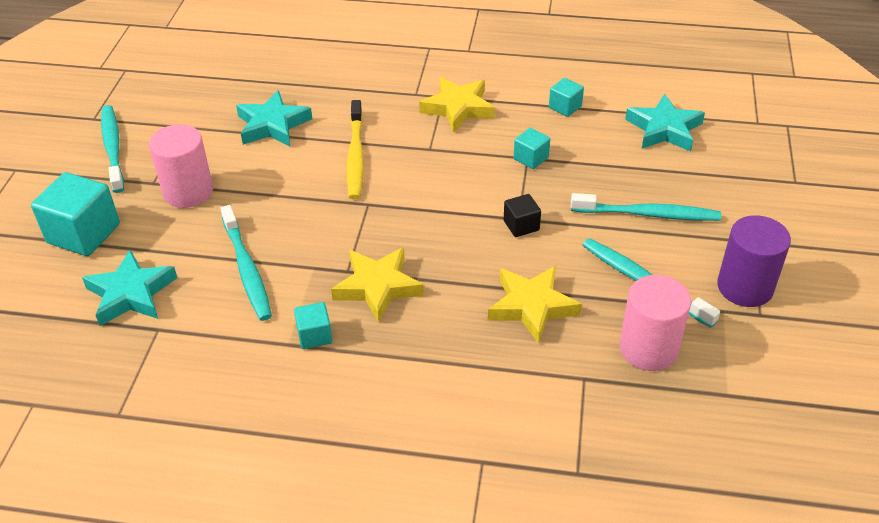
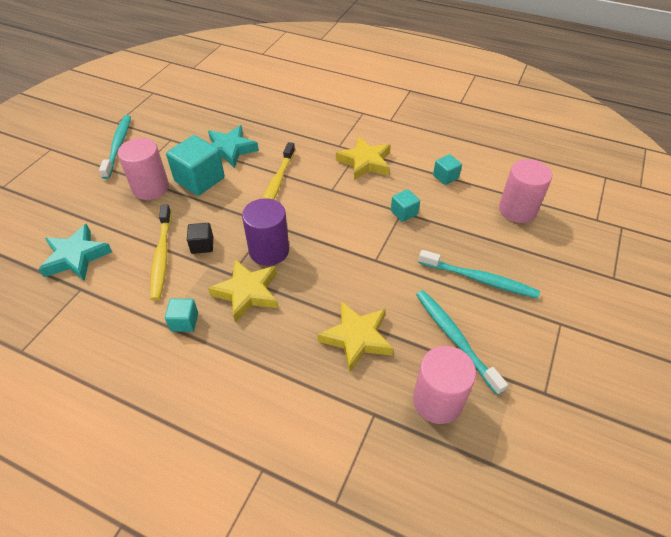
camera: 15 degrees right, 5 degrees up
(83, 234) = (69, 204): turquoise cube -> turquoise cube (199, 179)
(247, 270) = (162, 256): turquoise toothbrush -> yellow toothbrush
(521, 225) = (375, 266): black cube -> black cube (202, 245)
(664, 129) = (517, 210): turquoise star -> pink cylinder
(745, 287) = (539, 364): purple cylinder -> purple cylinder (269, 251)

